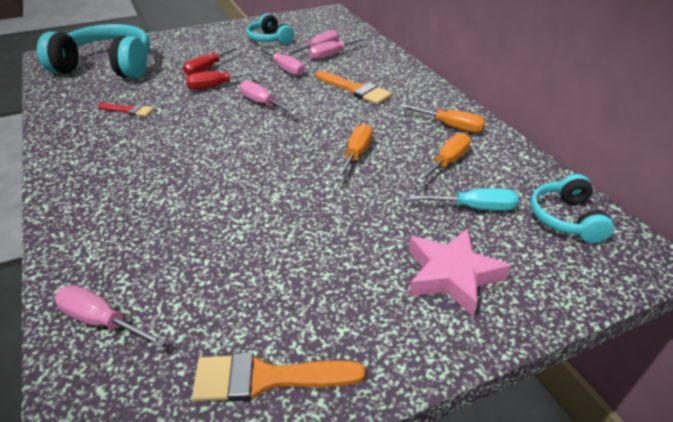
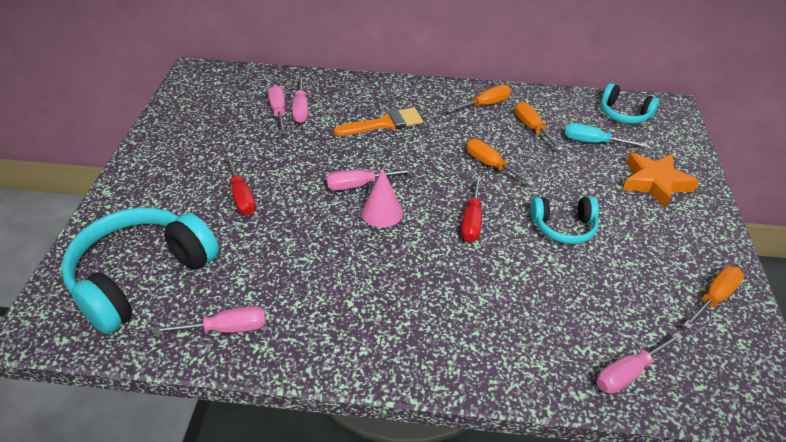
camera: 60 degrees left, 5 degrees up
(129, 110) = (285, 282): red brush -> none
(216, 86) = (291, 203): red screwdriver -> red screwdriver (472, 221)
(237, 122) = (382, 212): none -> pink cone
(266, 378) = (714, 298): orange brush -> orange screwdriver
(269, 39) = (216, 132): turquoise headphones -> turquoise headphones (563, 227)
(285, 69) = (300, 147): pink screwdriver -> pink screwdriver (226, 329)
(452, 275) = (655, 183): pink star -> orange star
(474, 208) = (592, 142): turquoise screwdriver -> turquoise screwdriver turned 105 degrees counterclockwise

